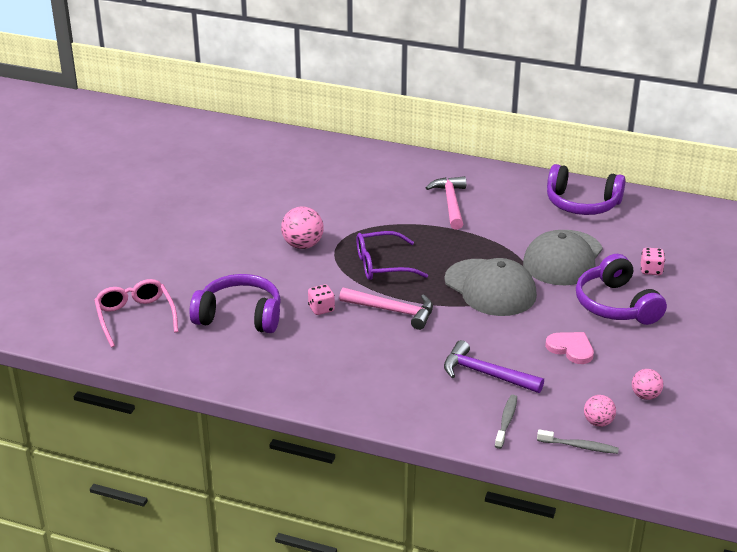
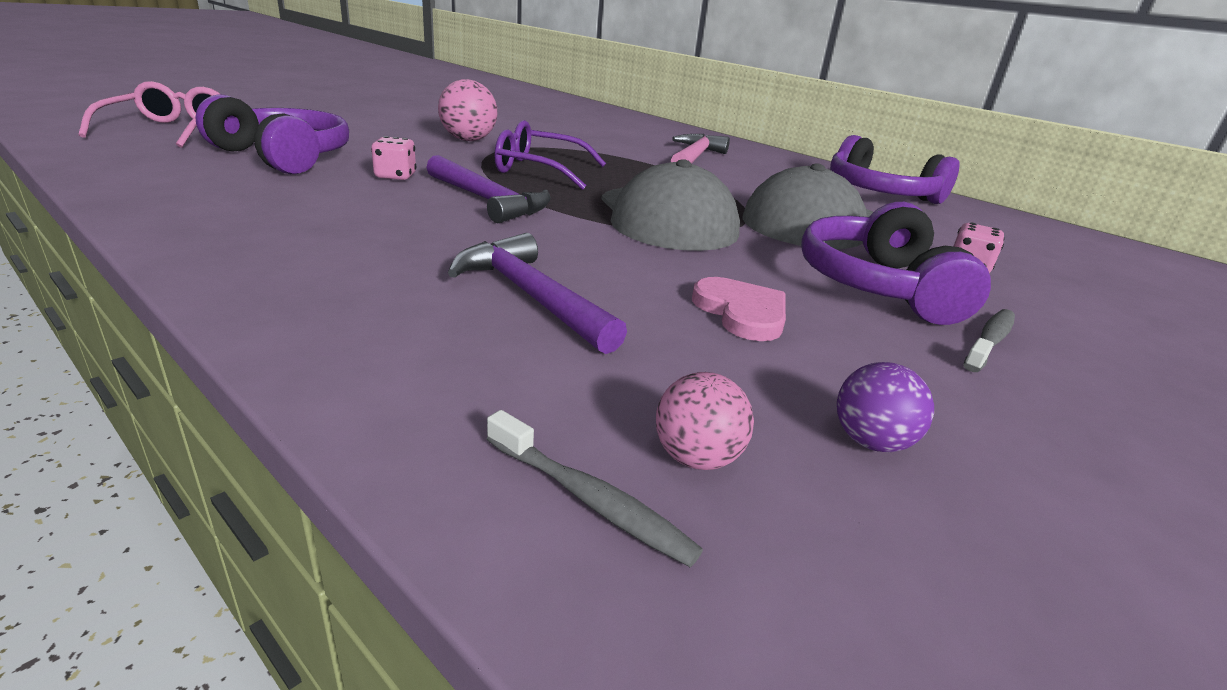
camera: 20 degrees right, 5 degrees down
(393, 311) = (488, 201): pink hammer -> purple hammer
(506, 421) = (469, 377): grey toothbrush -> grey toothbrush (990, 341)
(645, 396) = (870, 441): pink ball -> purple ball

